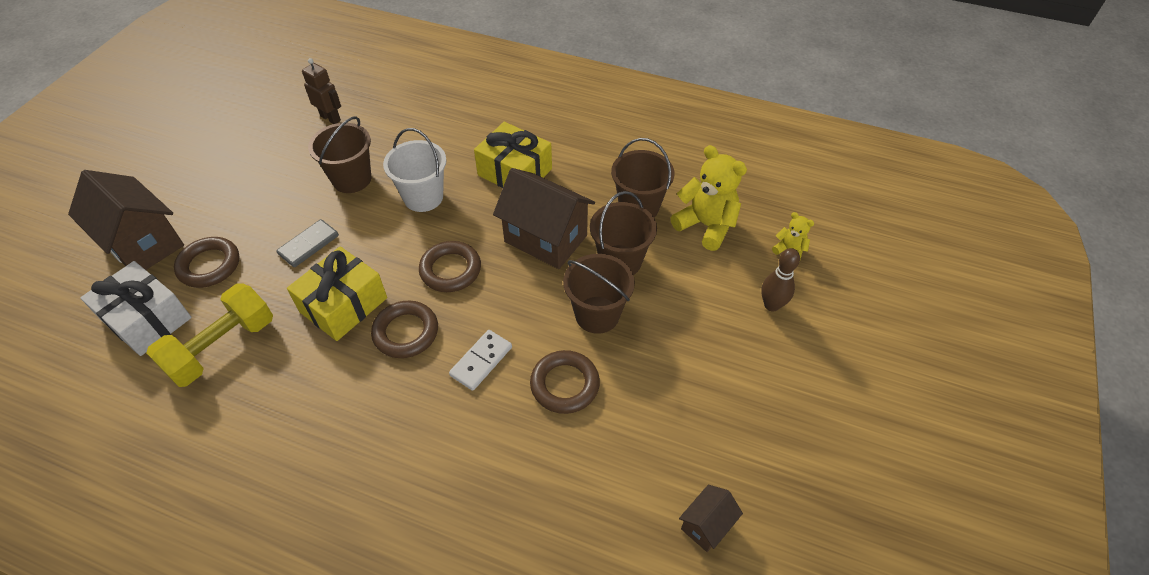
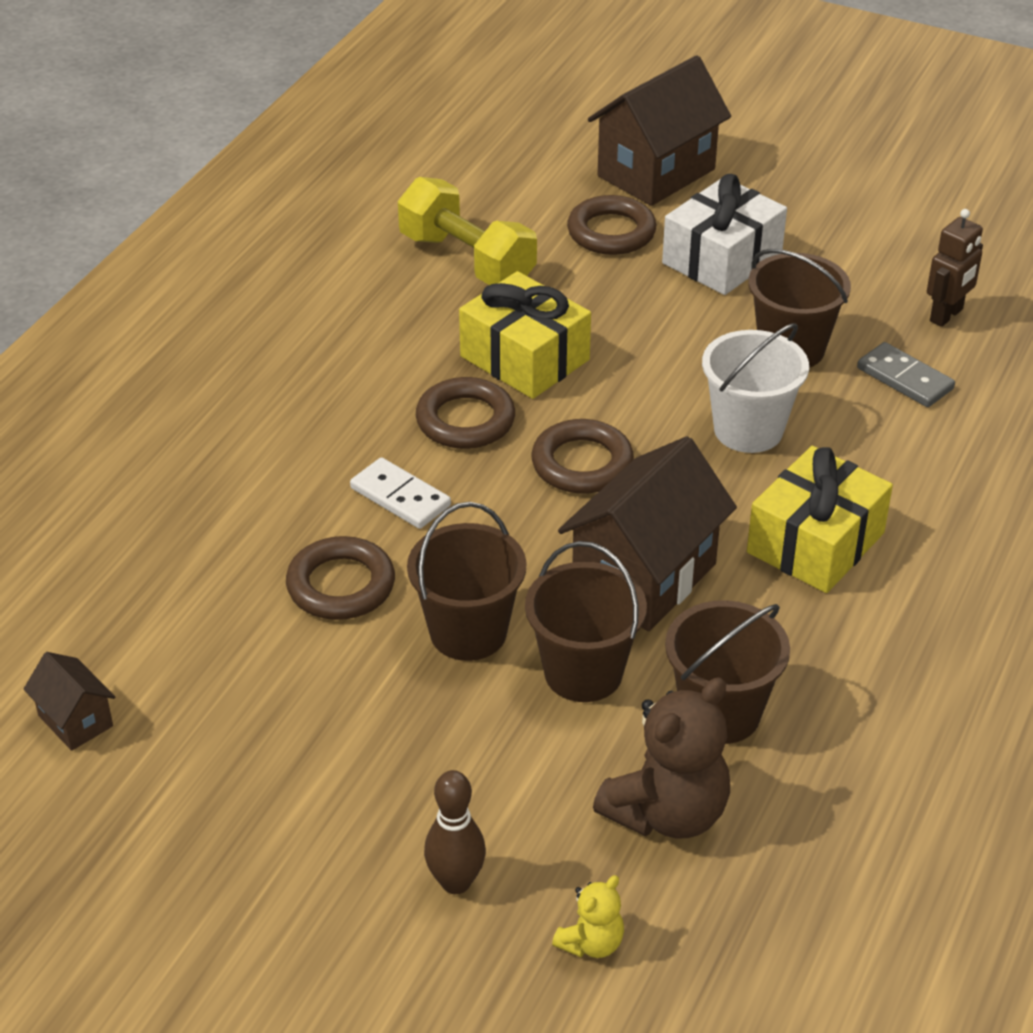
camera: 95 degrees right, 10 degrees down
(147, 319) = (521, 196): white gift -> white gift (722, 259)
(309, 245) = (645, 316): grey domino -> grey domino (904, 379)
(706, 225) = (667, 812): yellow teddy bear -> brown teddy bear

